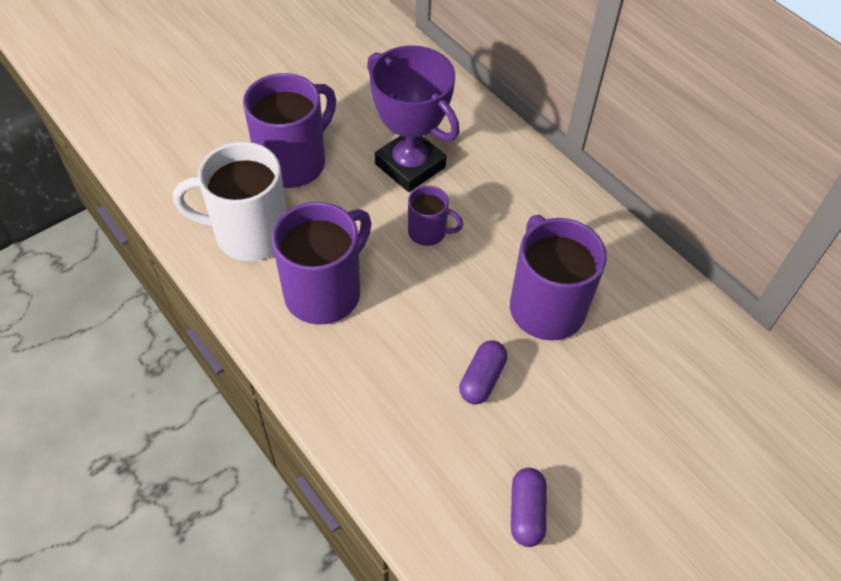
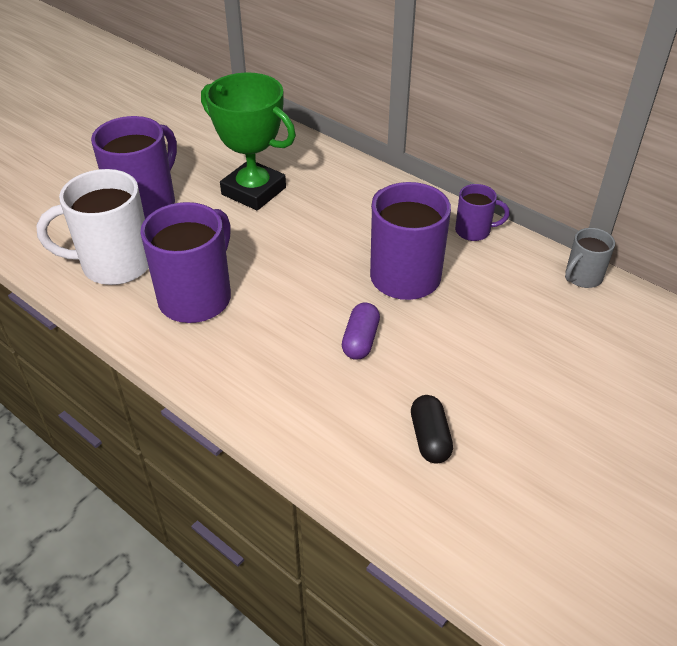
camera: 10 degrees left, 10 degrees down
(410, 166) = (253, 191): purple trophy -> green trophy
(428, 232) = (282, 237): purple mug -> purple mug (474, 231)
(526, 512) = (430, 438): purple capsule -> black capsule
(741, 347) = (582, 277): none -> grey mug

